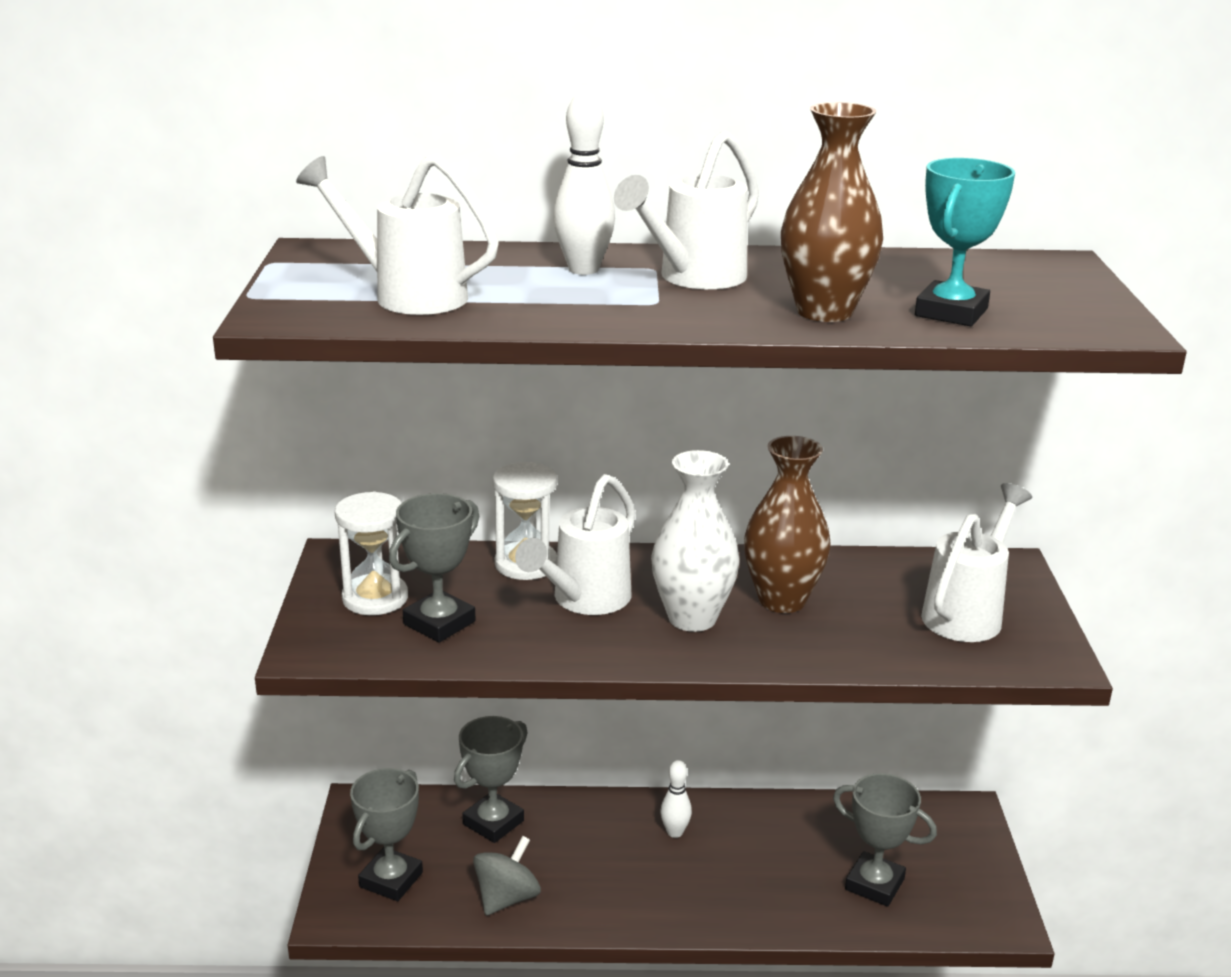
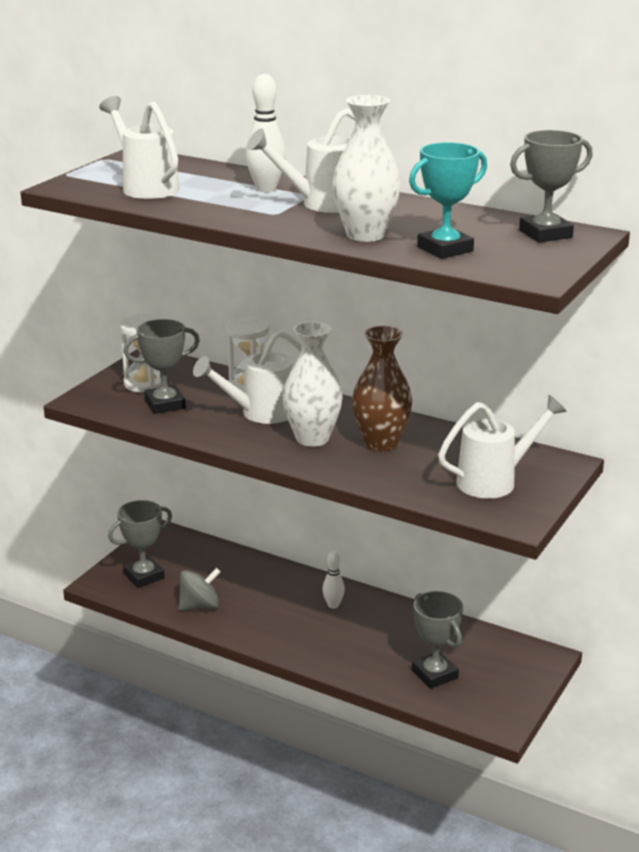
camera: 30 degrees right, 0 degrees up
(493, 822) = (228, 565): grey trophy -> grey trophy (545, 234)
(824, 312) = (365, 235): brown vase -> white vase

